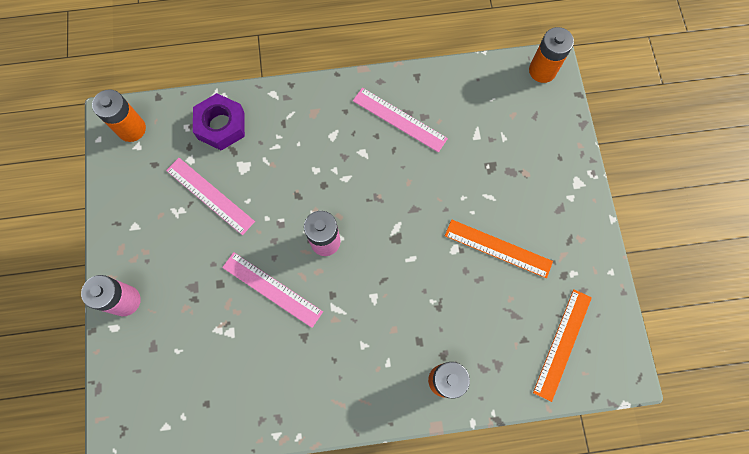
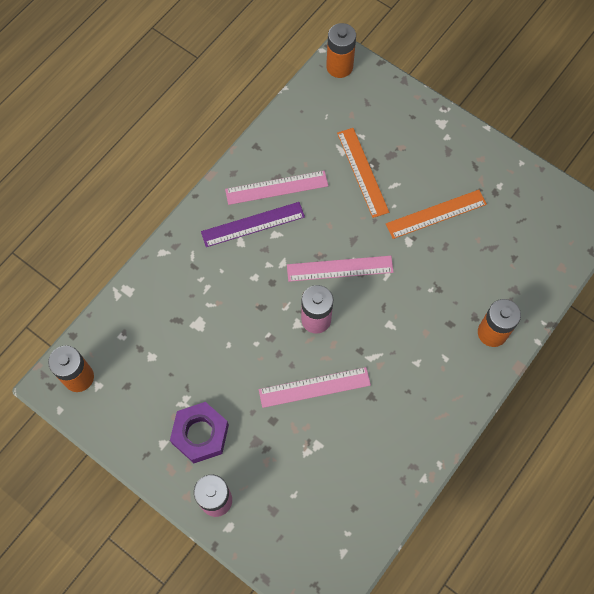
camera: 45 degrees left, 5 degrees down
(210, 196) = (196, 367): pink ruler -> pink ruler (340, 268)
(221, 125) = (148, 311): purple nut -> purple nut (200, 434)
(354, 131) = (253, 224): none -> purple ruler
(562, 344) = (539, 237): orange ruler -> orange ruler (362, 172)

